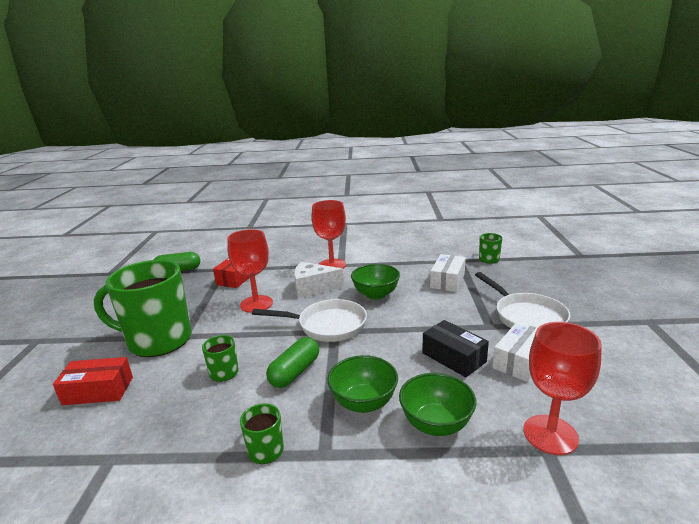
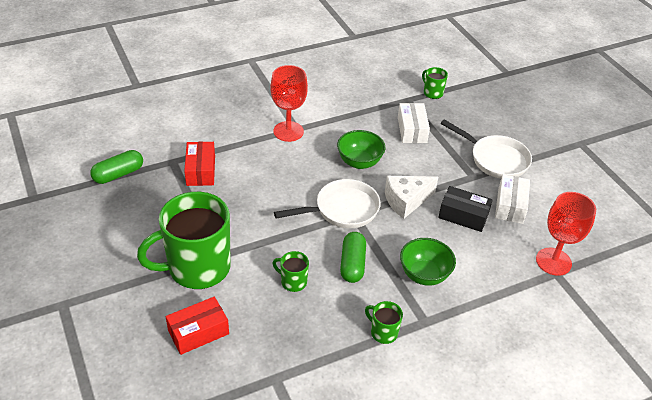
camera: 30 degrees left, 20 degrees up
(256, 304) = (254, 201): red goblet -> none
(313, 288) = (293, 167): white cheese -> white cheese (406, 201)
(436, 424) = (482, 276): green bowl -> none

